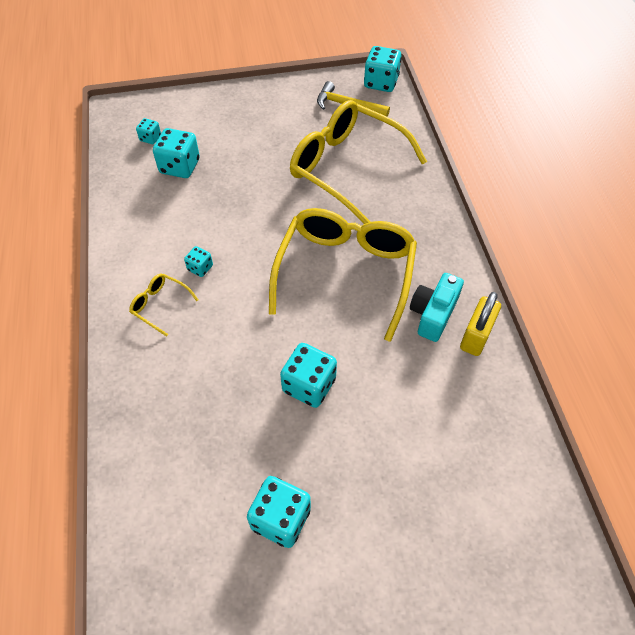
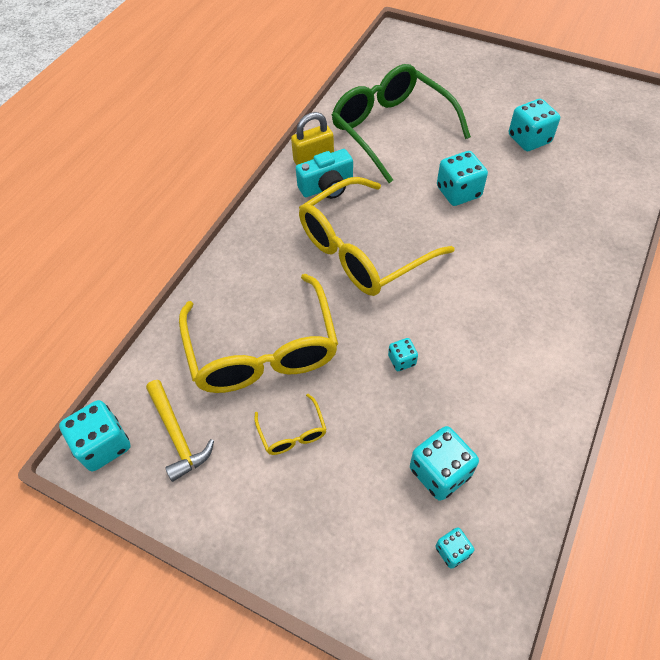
camera: 140 degrees left, 0 degrees up
(160, 305) = (545, 312): yellow glasses -> yellow glasses (292, 432)
(200, 268) = (488, 327): turquoise dice -> turquoise dice (402, 360)
(441, 428) = (392, 129): none -> green glasses

